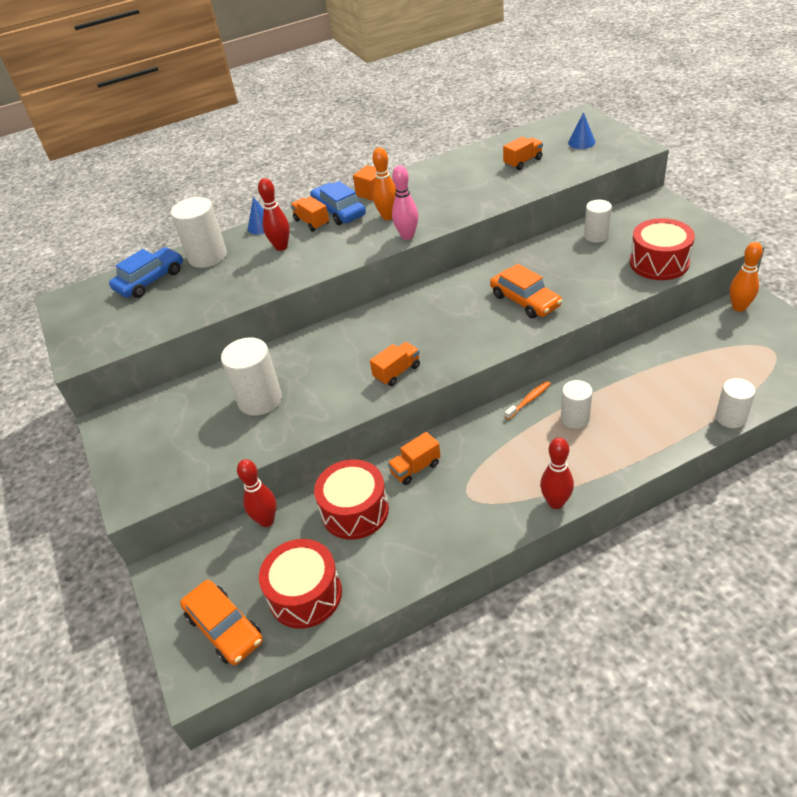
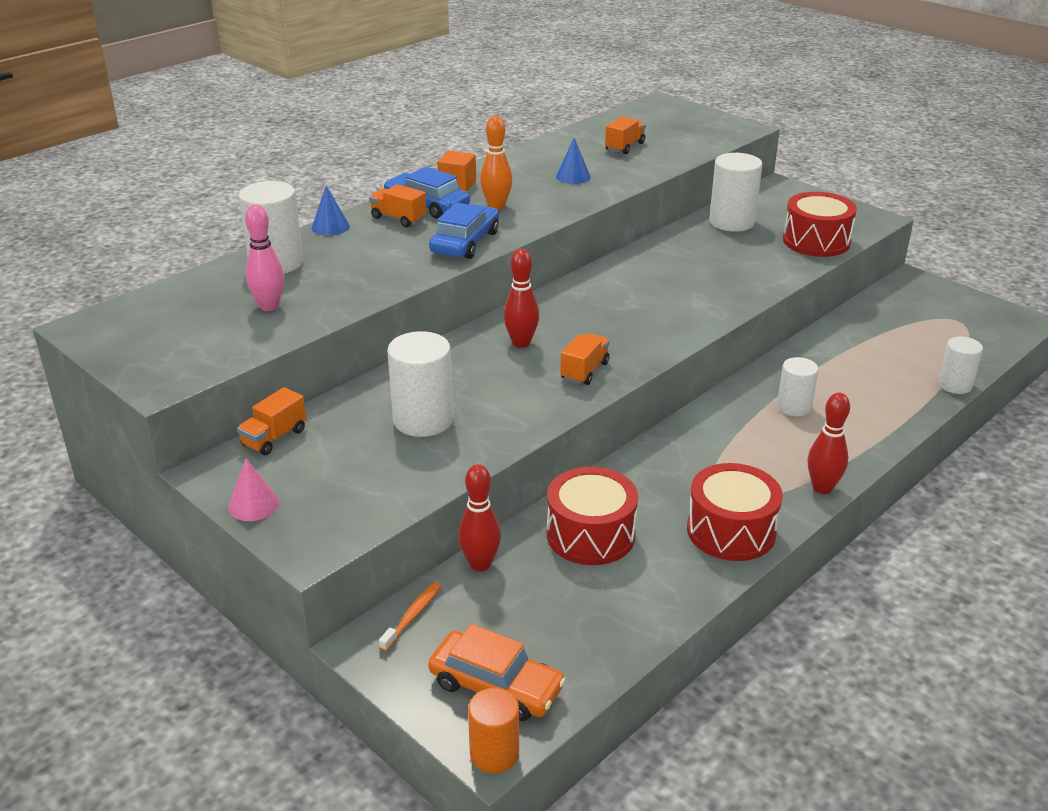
camera: 25 degrees left, 10 degrees down
(116, 455) = (254, 505): none -> pink cone
(150, 280) = (208, 294): blue car -> blue car (465, 242)
(195, 684) = (494, 753): none -> orange cylinder
(281, 247) = (375, 245): red bowling pin -> red bowling pin (521, 343)
(305, 594) = (581, 630): red drum -> red drum (731, 531)
(407, 236) = (535, 223): pink bowling pin -> pink bowling pin (269, 306)
(415, 468) = (639, 481): orange truck -> orange truck (274, 438)
(525, 300) = (691, 288): orange car -> none
(529, 400) = (731, 396): orange toothbrush -> orange toothbrush (413, 616)
(581, 142) = (679, 126): blue cone -> blue cone (573, 176)
(596, 236) = (731, 222): white cylinder -> white cylinder, size x1.58
(739, 307) = (902, 287): orange bowling pin -> none

